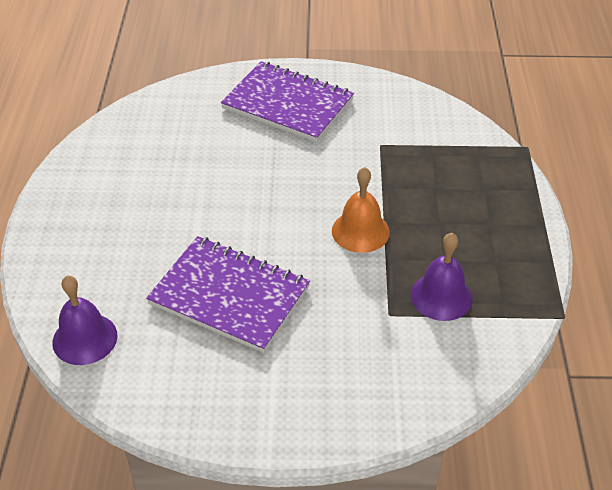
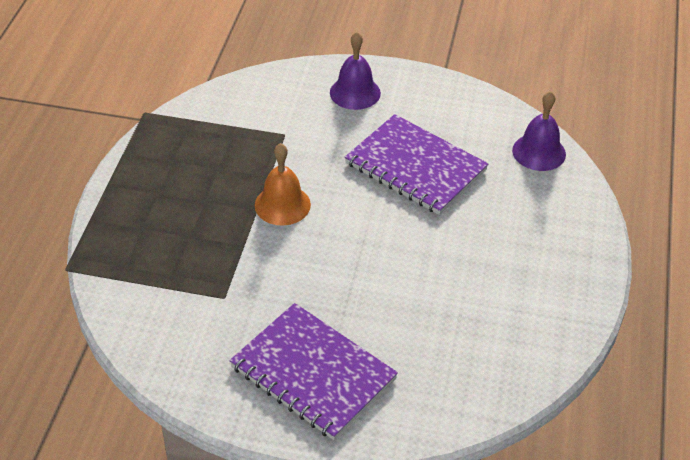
camera: 170 degrees left, 0 degrees up
(441, 296) = (235, 140): purple bell -> purple bell (355, 92)

